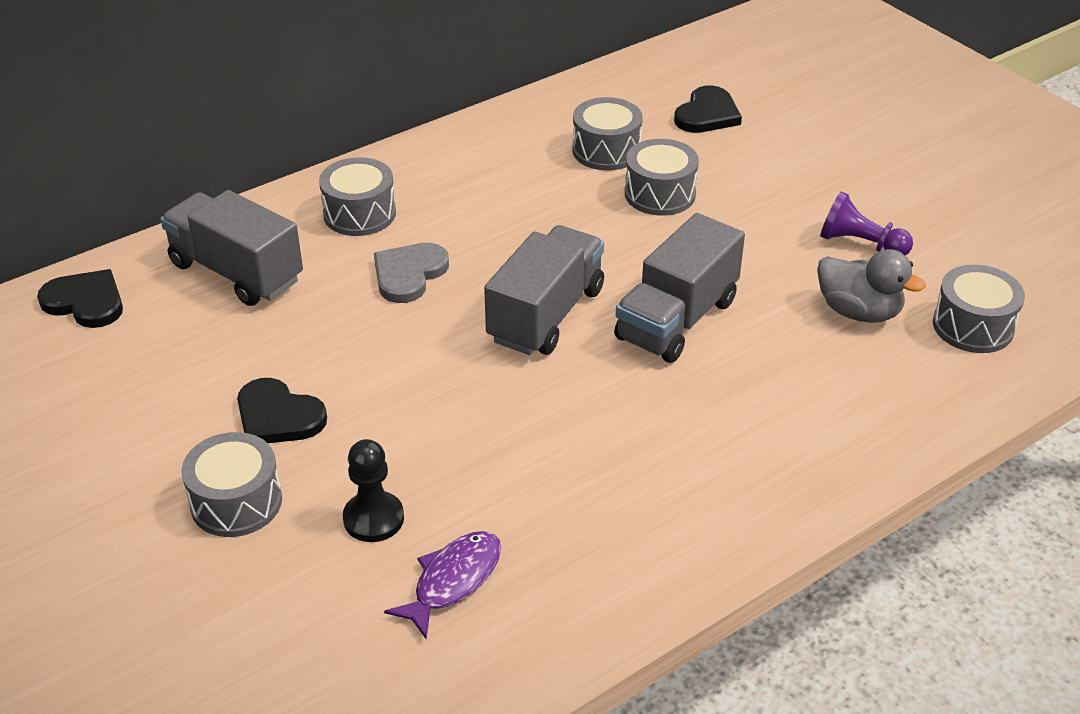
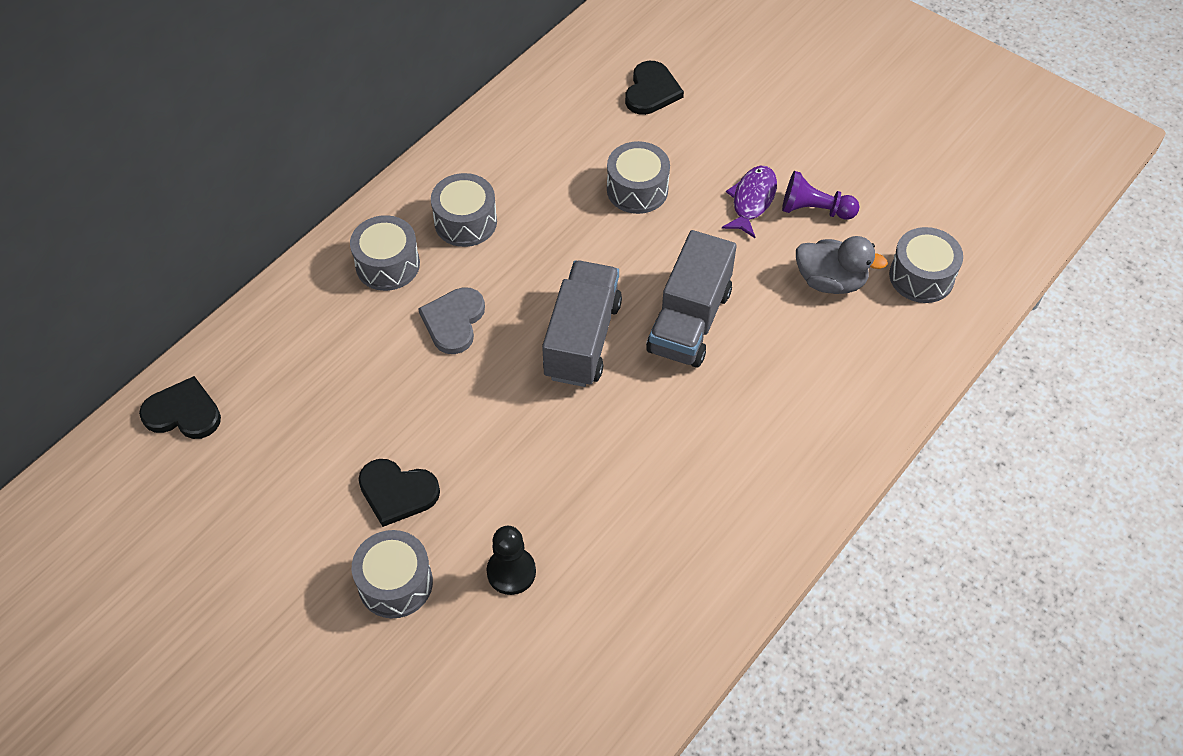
camera: 15 degrees left, 15 degrees up
(236, 272) = (304, 351): grey truck -> none
(453, 581) = (593, 613): purple fish -> purple fish (752, 200)
(606, 150) = (577, 150): grey drum -> grey drum (465, 222)

